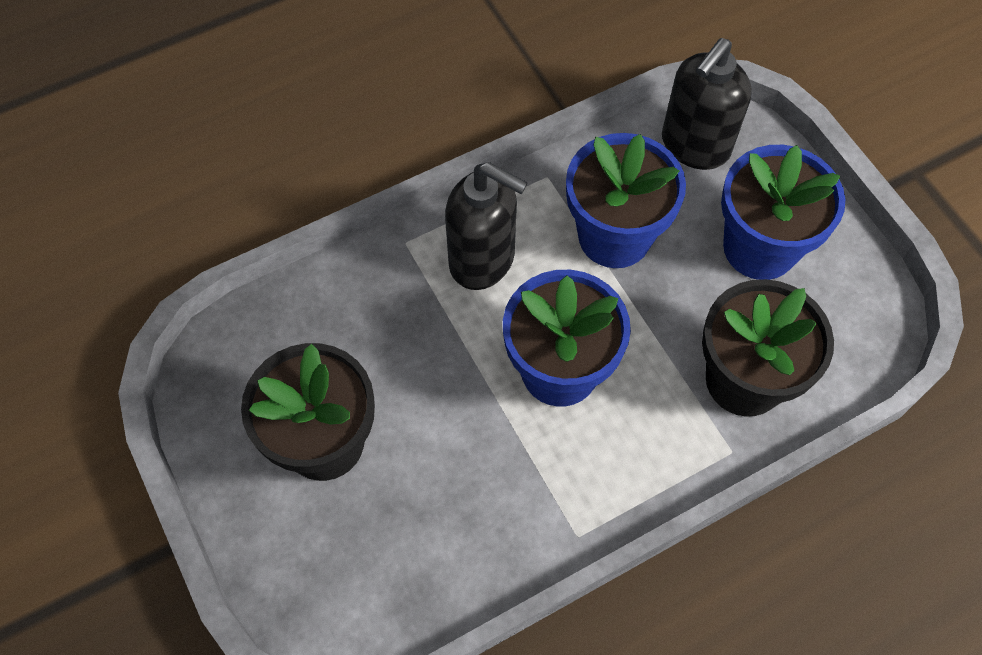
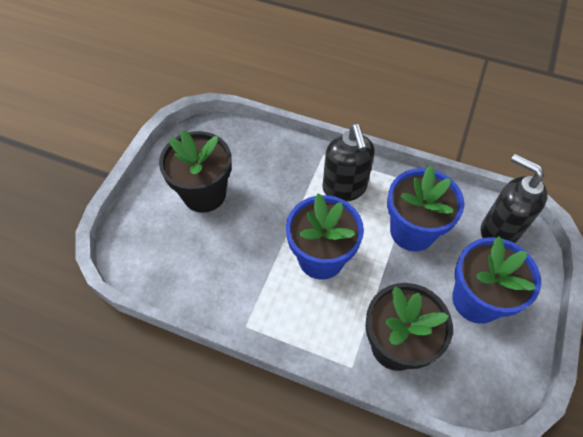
camera: 50 degrees right, 5 degrees down
(694, 146) = (498, 230): black soap dispenser -> black soap dispenser turned 45 degrees clockwise

